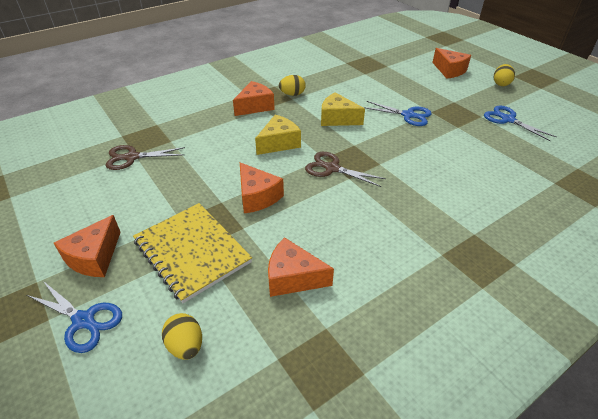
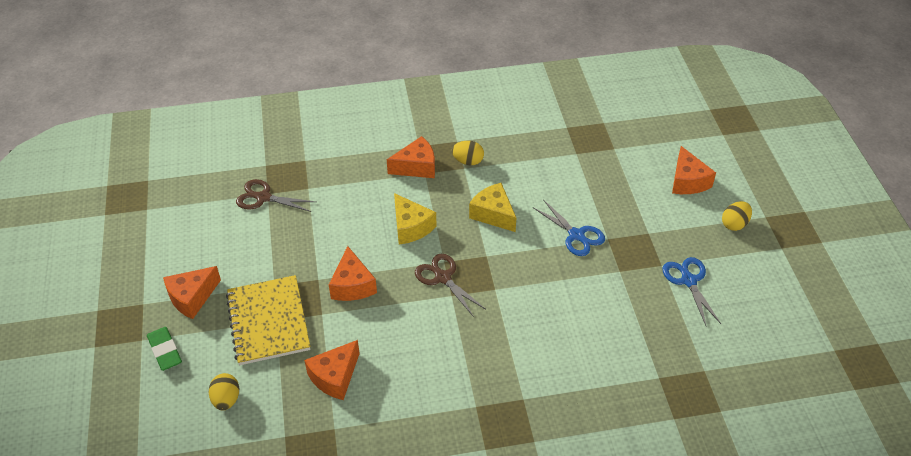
camera: 25 degrees right, 5 degrees up
(84, 320) = (165, 351): blue scissors -> green eraser
(279, 143) = (411, 227): yellow cheese -> yellow cheese turned 75 degrees clockwise
(293, 277) = (335, 377): orange cheese -> orange cheese turned 90 degrees counterclockwise

